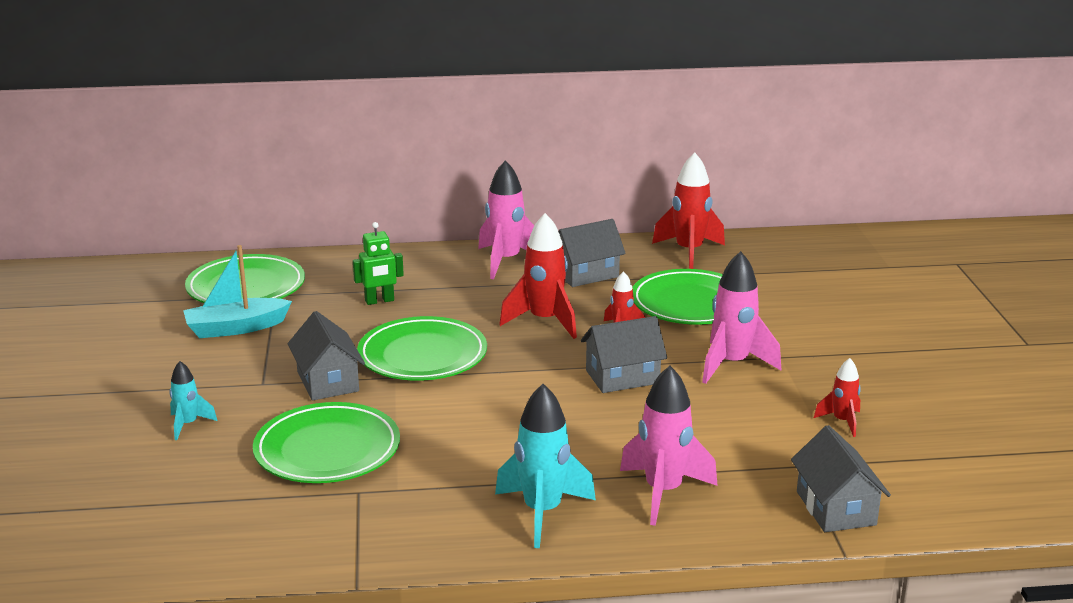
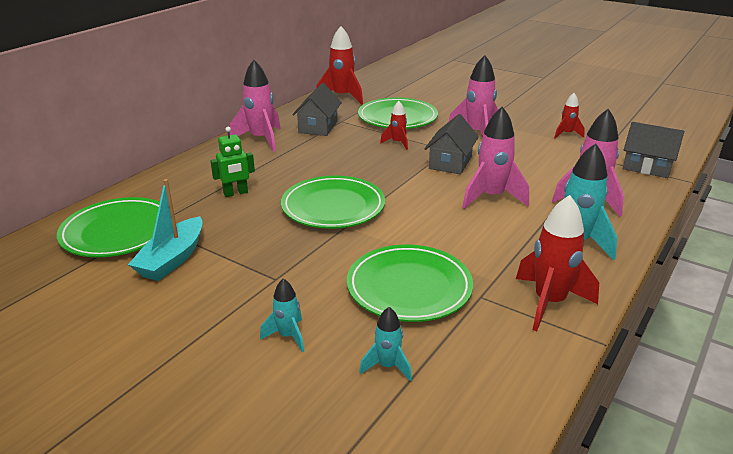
camera: 50 degrees left, 5 degrees up
(196, 484) = (387, 366): none -> turquoise rocket
(327, 381) = (314, 252): grey house -> none
(379, 301) = (236, 193): green robot -> green robot turned 45 degrees clockwise
(544, 321) = (353, 157): red rocket -> red rocket (549, 303)
(573, 430) = (491, 197): none -> pink rocket

